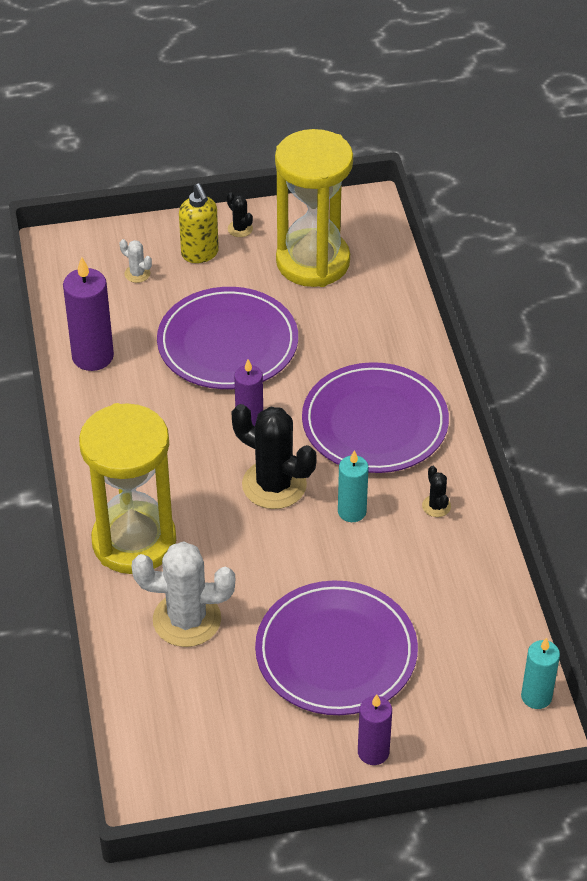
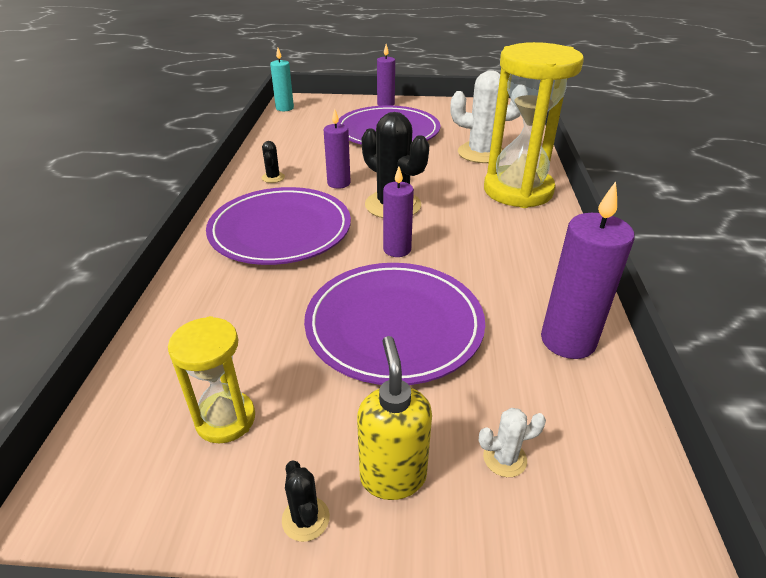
camera: 165 degrees left, 10 degrees down
(137, 274) = (504, 458): white cactus -> white cactus turned 60 degrees counterclockwise
(313, 262) = (225, 419): yellow hourglass -> yellow hourglass, size x0.51
(352, 511) = (339, 183): turquoise candle -> purple candle

